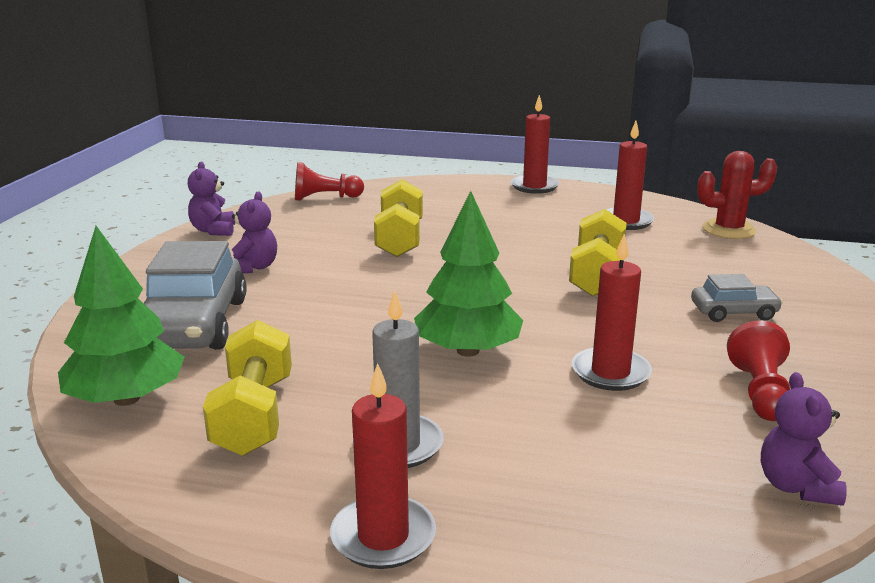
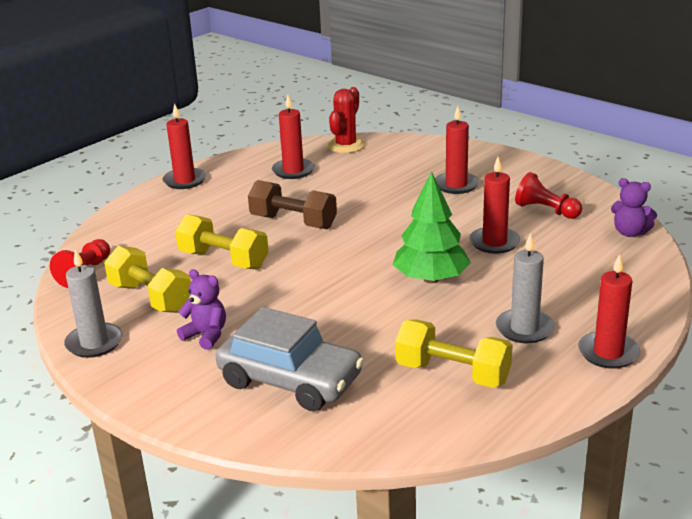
camera: 60 degrees left, 5 degrees up
(126, 399) = (389, 425): green tree -> none
(213, 231) = (94, 343): purple teddy bear -> grey candle
(513, 249) = (293, 222): none -> brown dumbbell
(597, 275) = (367, 207): yellow dumbbell -> yellow dumbbell (151, 298)
(733, 312) = (456, 185): grey car -> red candle

